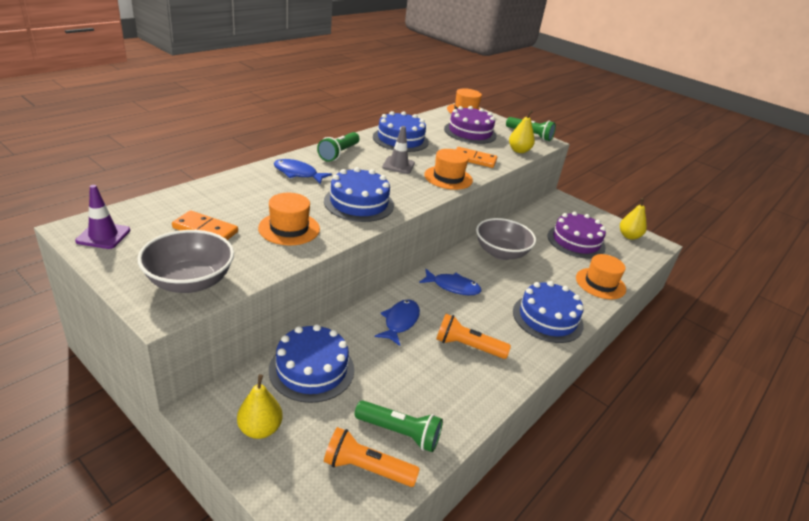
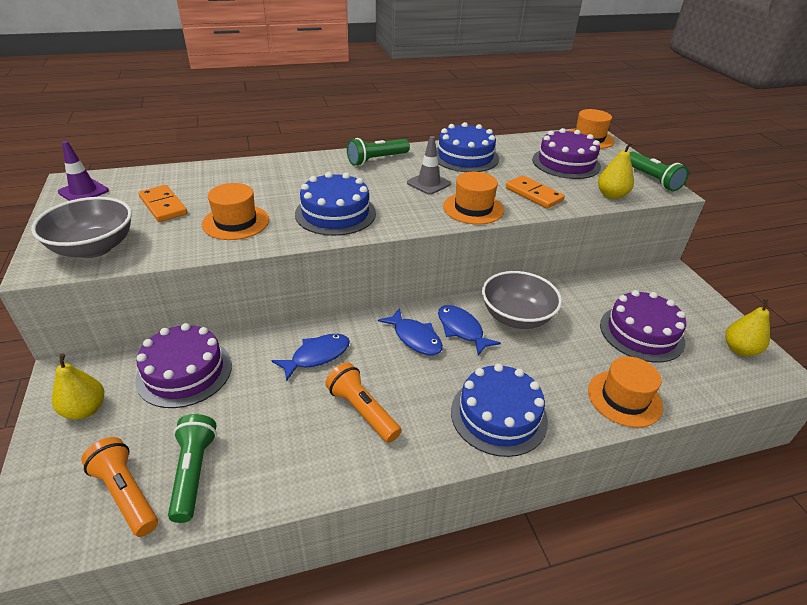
camera: 35 degrees right, 5 degrees up
(298, 173) = (310, 171): blue fish -> blue fish (461, 329)
(311, 369) = (184, 372): blue cake -> purple cake
(399, 433) = (193, 473): green flashlight -> green flashlight turned 150 degrees counterclockwise

